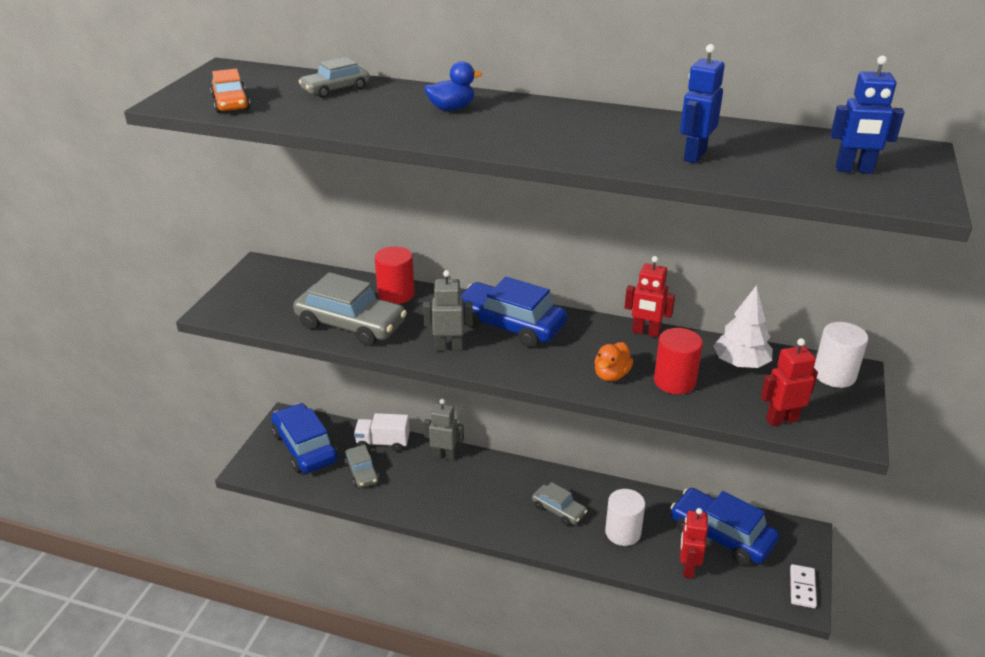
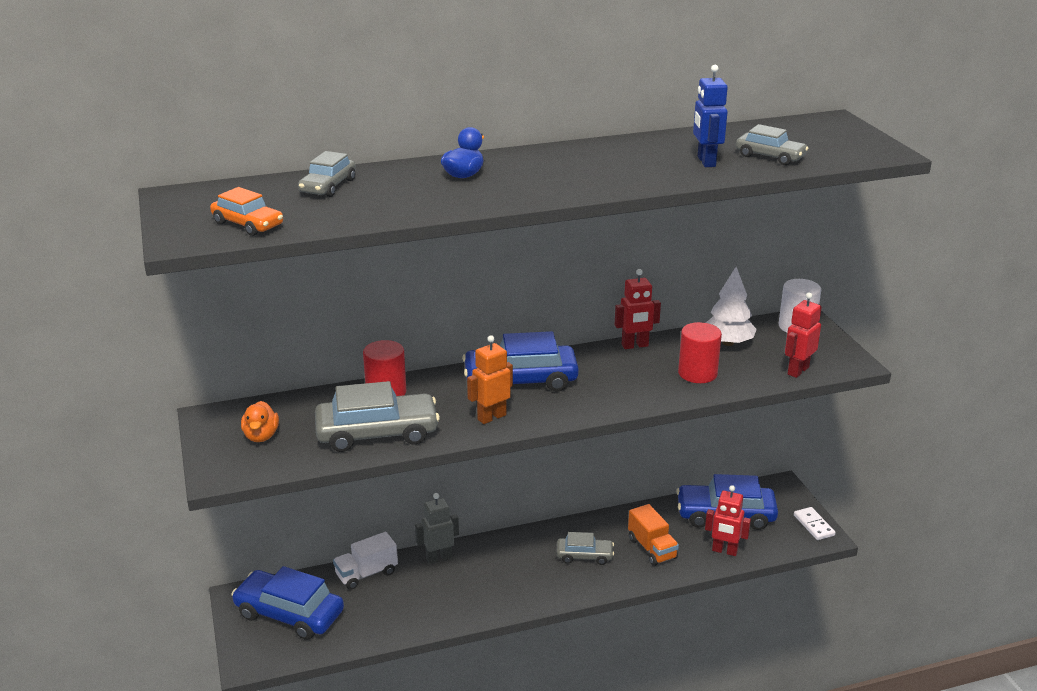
camera: 35 degrees left, 5 degrees down
(362, 472) = (373, 608): grey car -> grey car (770, 156)
(449, 347) = (491, 417): grey robot -> orange robot
(611, 375) = (647, 387): orange duck -> orange duck (261, 436)
(623, 532) = (652, 548): white cylinder -> orange truck
(687, 568) = (724, 551): red robot -> red robot turned 45 degrees counterclockwise
(854, 170) = (818, 143): blue robot -> none

